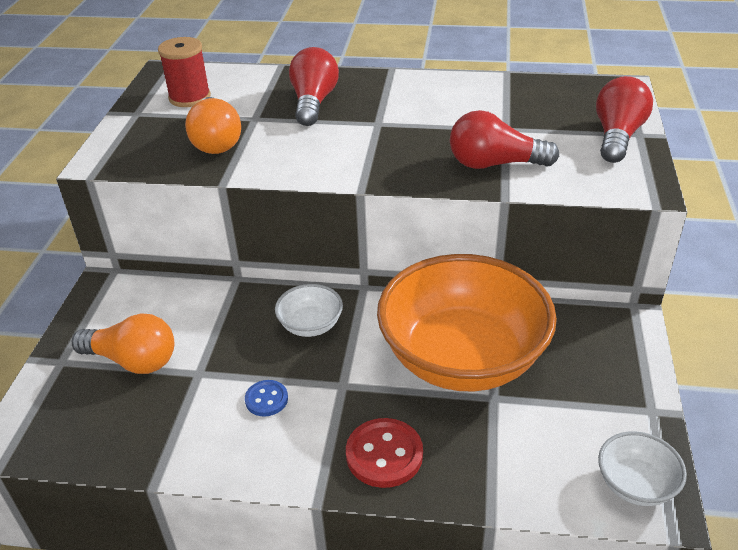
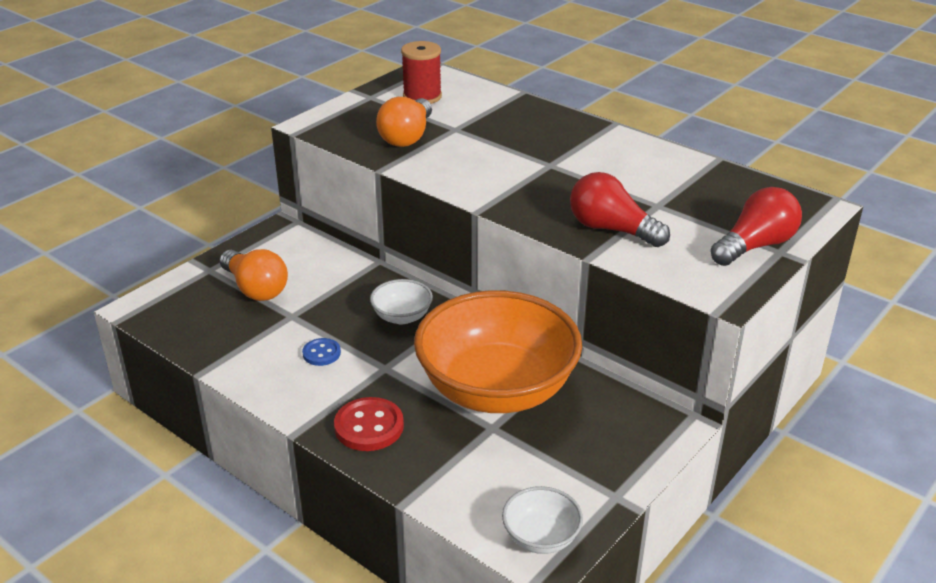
camera: 30 degrees right, 5 degrees down
(313, 102) = (515, 131): red light bulb -> none

